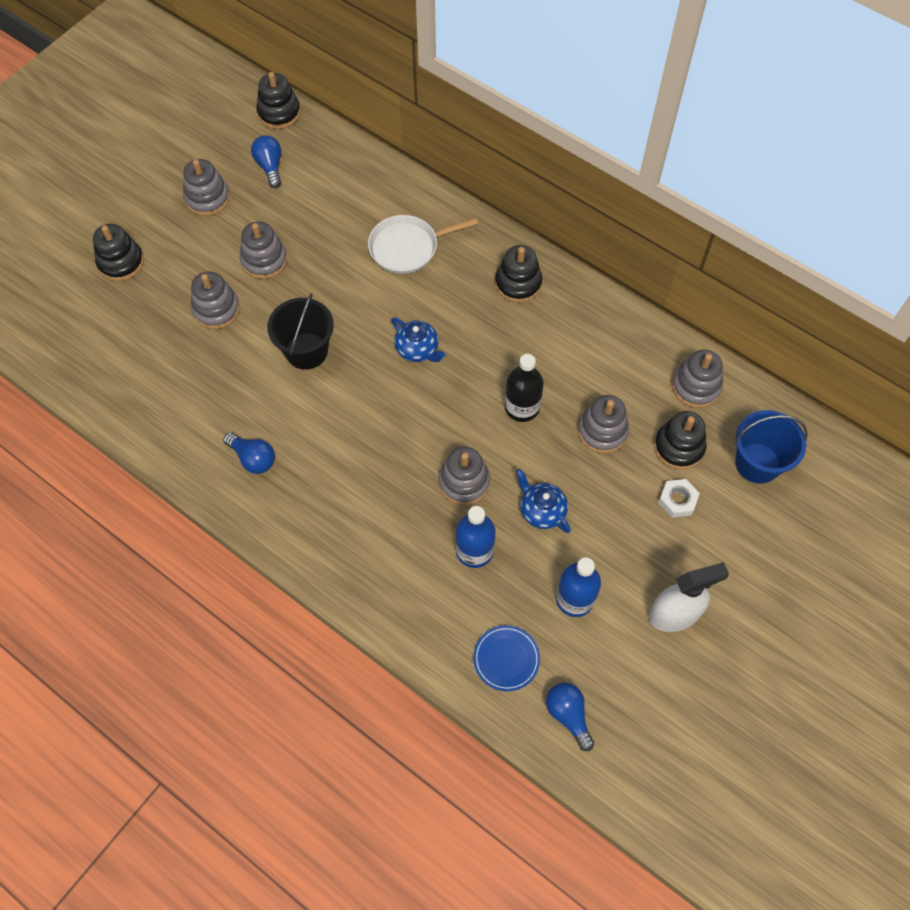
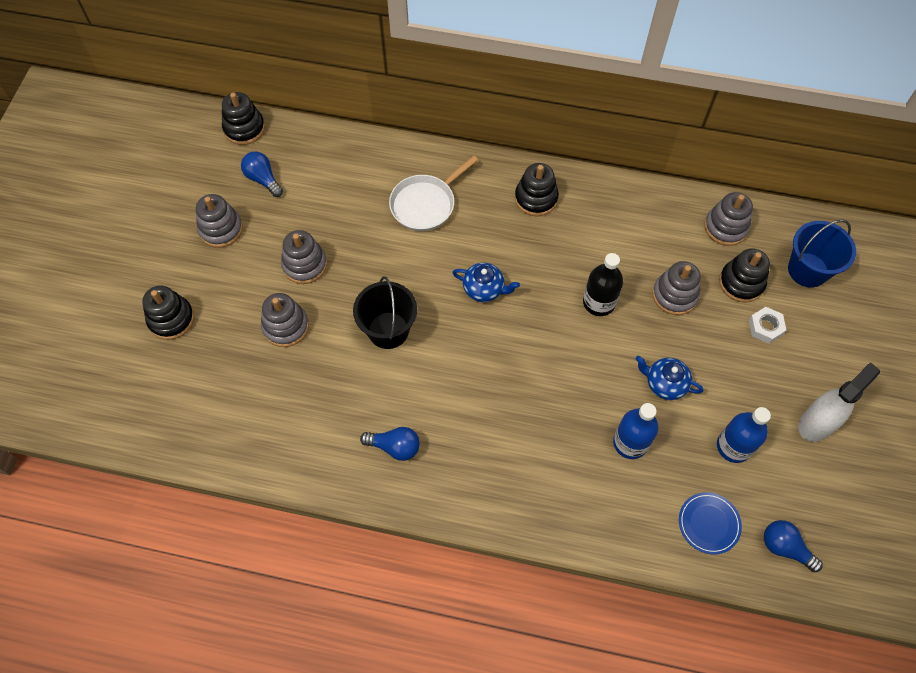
camera: 25 degrees left, 0 degrees up
(464, 482) = (588, 387): grey stacking toy -> none

